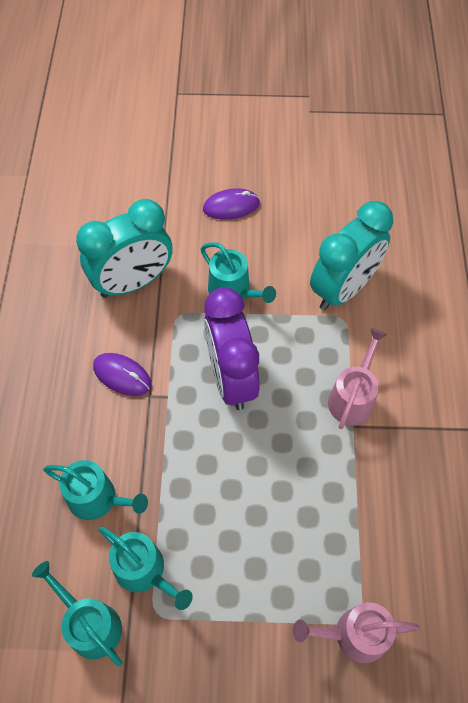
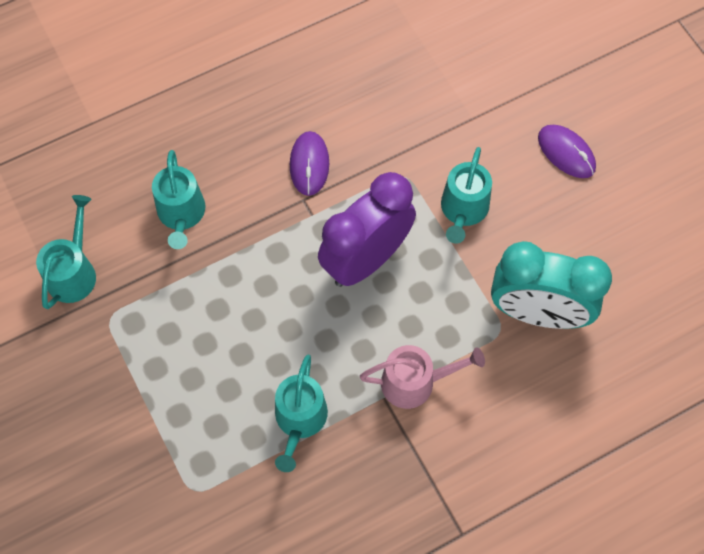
camera: 60 degrees right, 5 degrees up
(133, 282) = (413, 116): turquoise clock -> none
(144, 571) = (139, 288): turquoise watering can -> turquoise watering can (300, 420)
(354, 635) = (178, 494): pink watering can -> none

